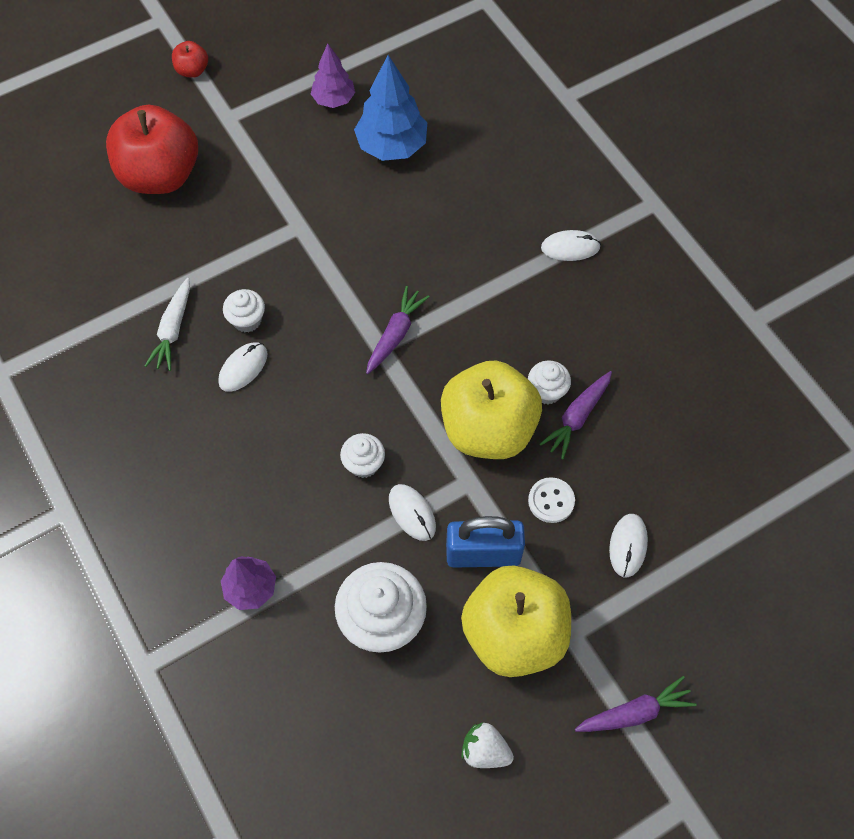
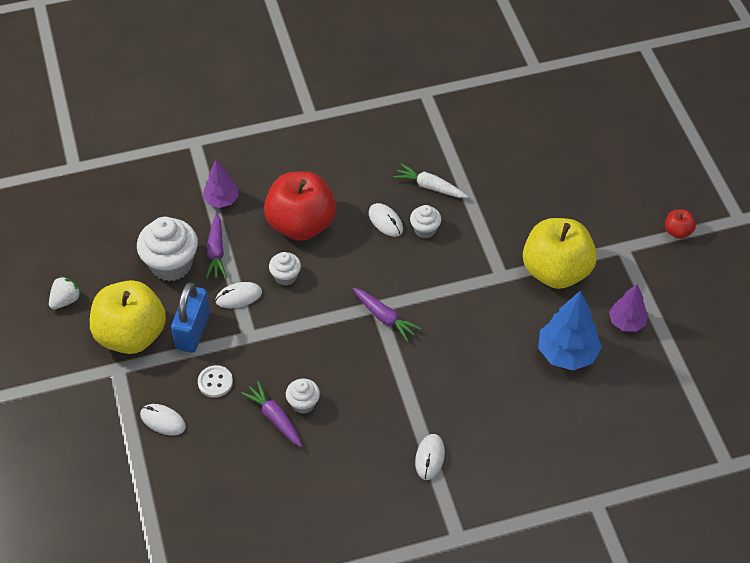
camera: 105 degrees right, 10 degrees down
(160, 175) = (572, 197): red apple -> red apple (301, 224)
(488, 429) = (285, 357): yellow apple -> yellow apple (556, 271)
(635, 712) = (50, 389): purple carrot -> purple carrot (216, 251)

